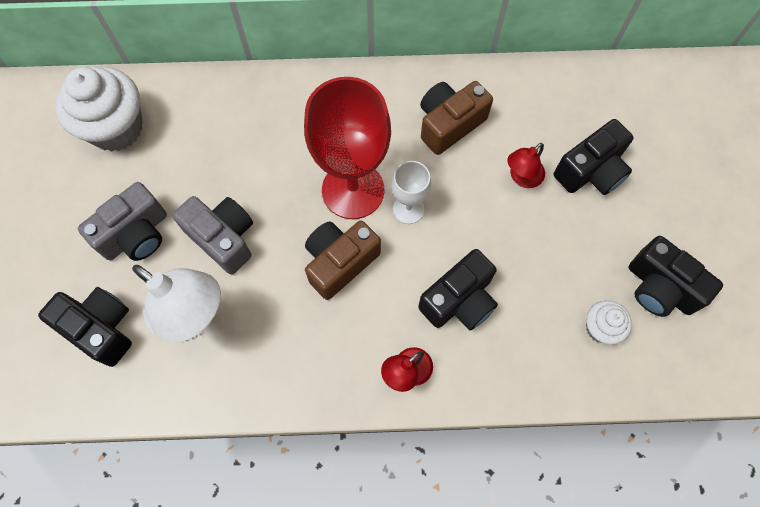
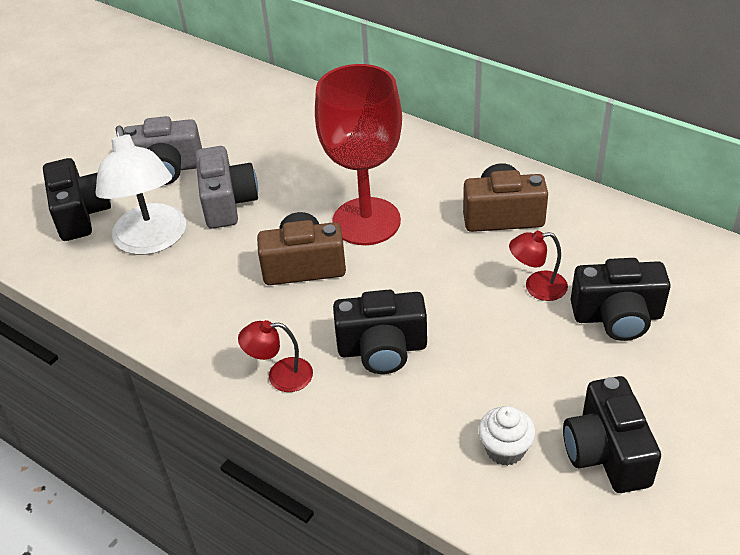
camera: 40 degrees right, 25 degrees down
(116, 128) = (222, 98): white cupcake -> none
(408, 209) = (402, 258): white goblet -> none

